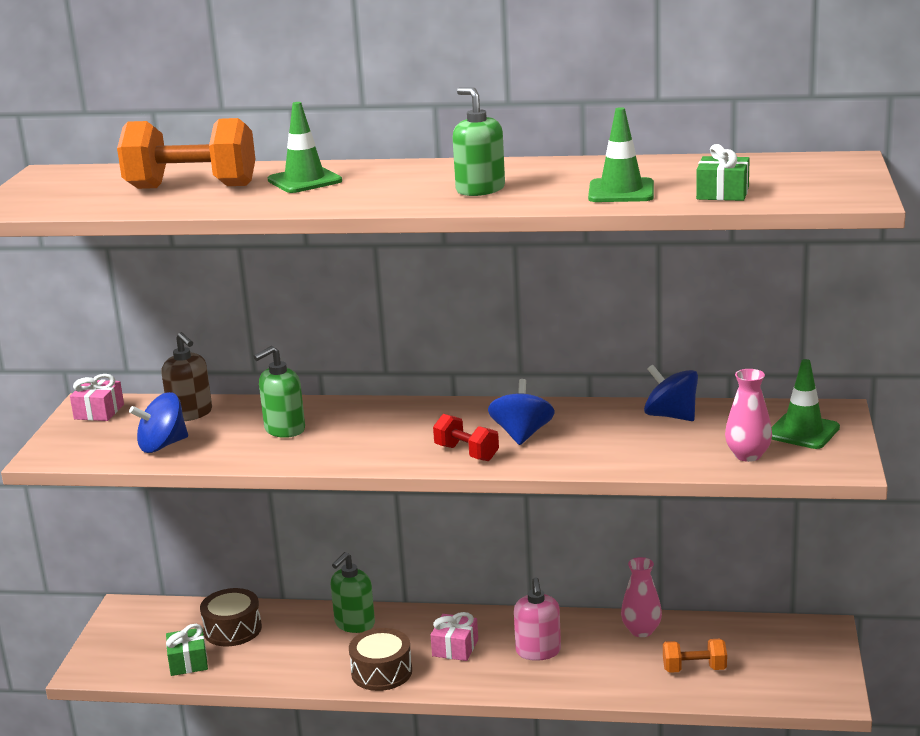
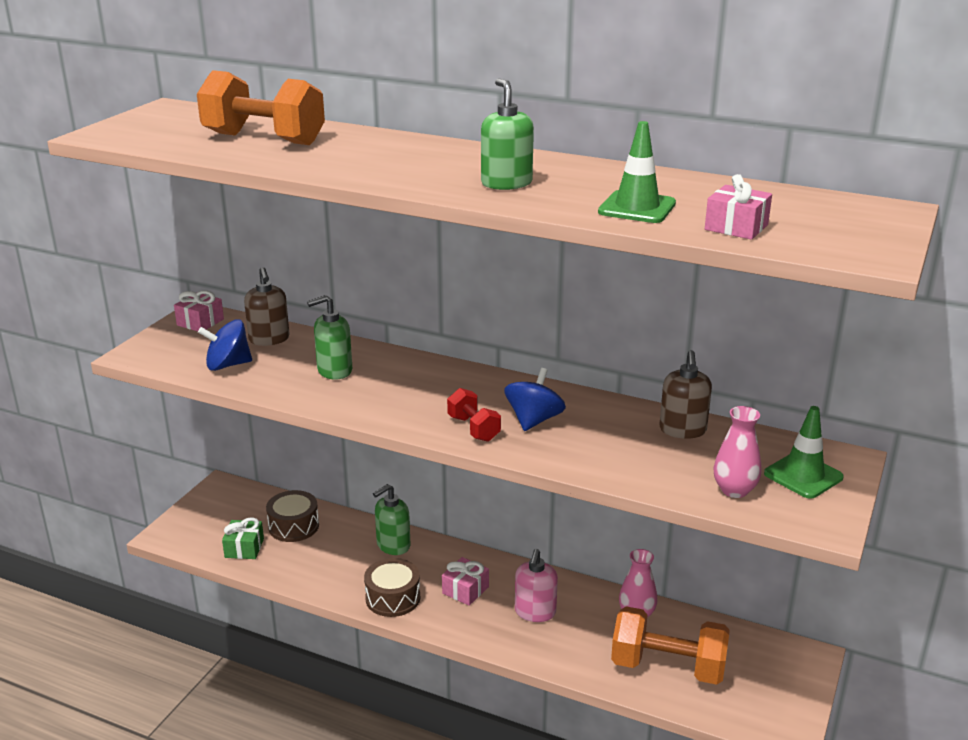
camera: 15 degrees right, 5 degrees up
(304, 181) = (362, 148): green traffic cone -> none
(671, 416) = (682, 430): blue spinning top -> brown soap dispenser
(694, 669) = (667, 667): orange dumbbell -> orange dumbbell, size x1.89
(722, 193) = (736, 227): green gift -> pink gift

